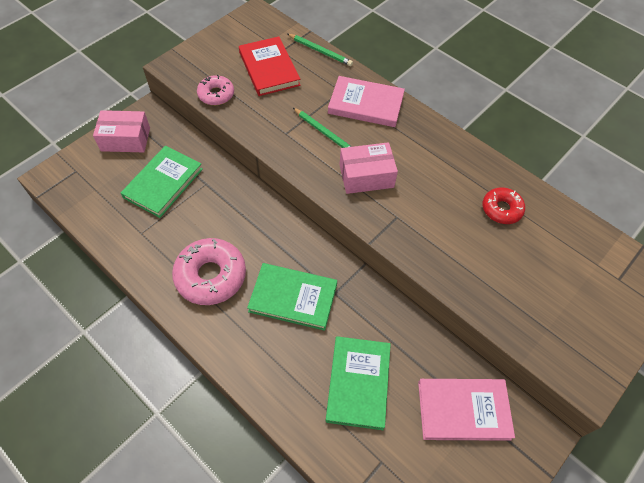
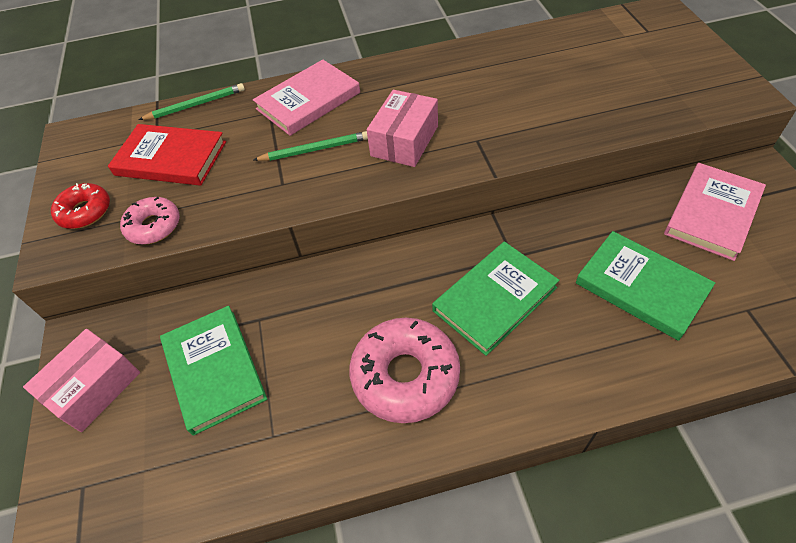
camera: 50 degrees left, 5 degrees down
(501, 209) = (523, 65): red donut -> red donut (85, 211)

